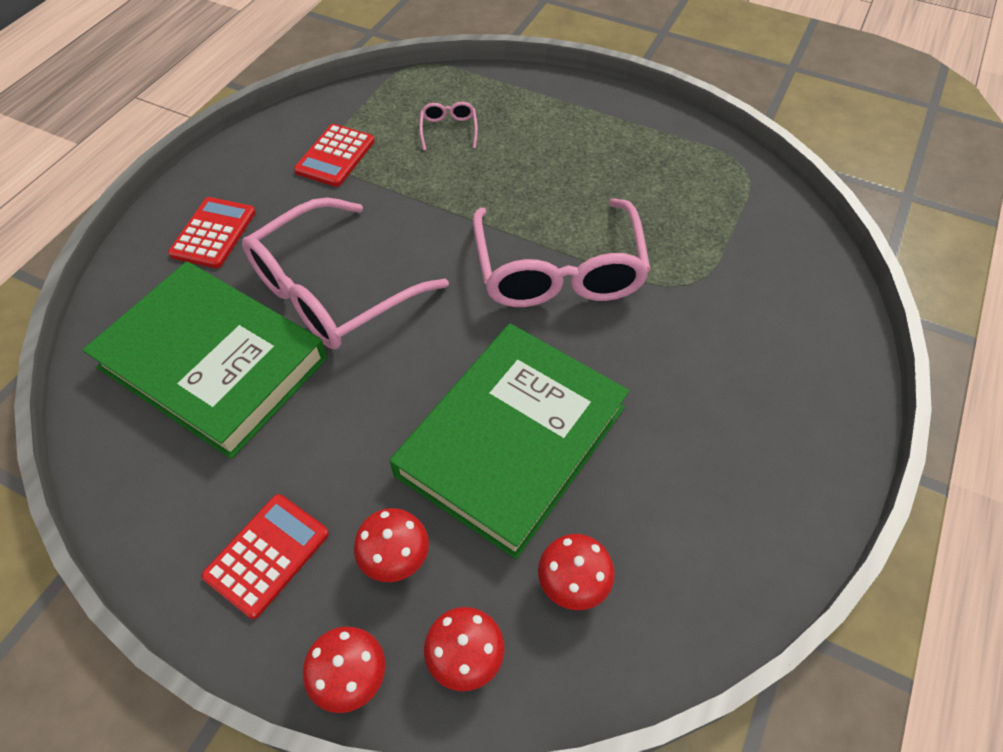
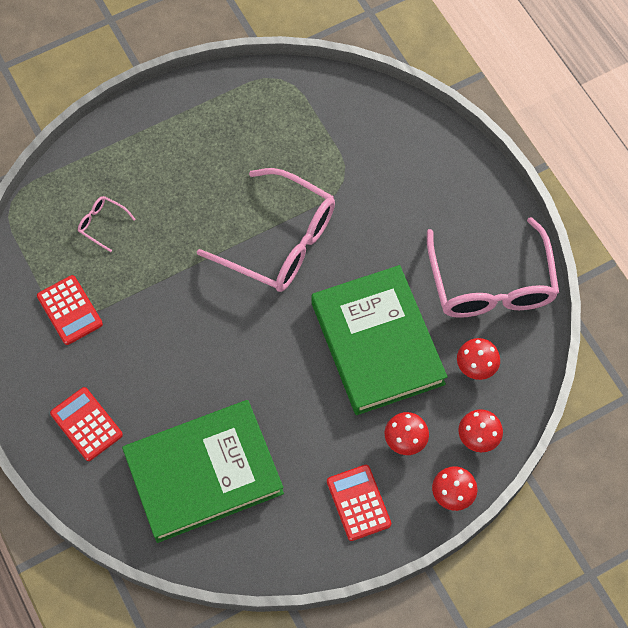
camera: 55 degrees left, 10 degrees up
(332, 291) = (196, 377): pink glasses -> pink glasses (491, 284)

